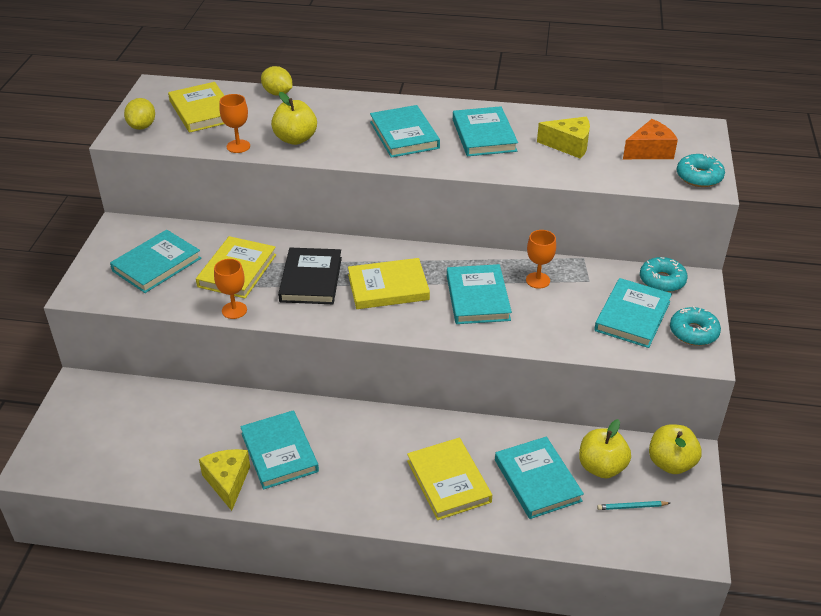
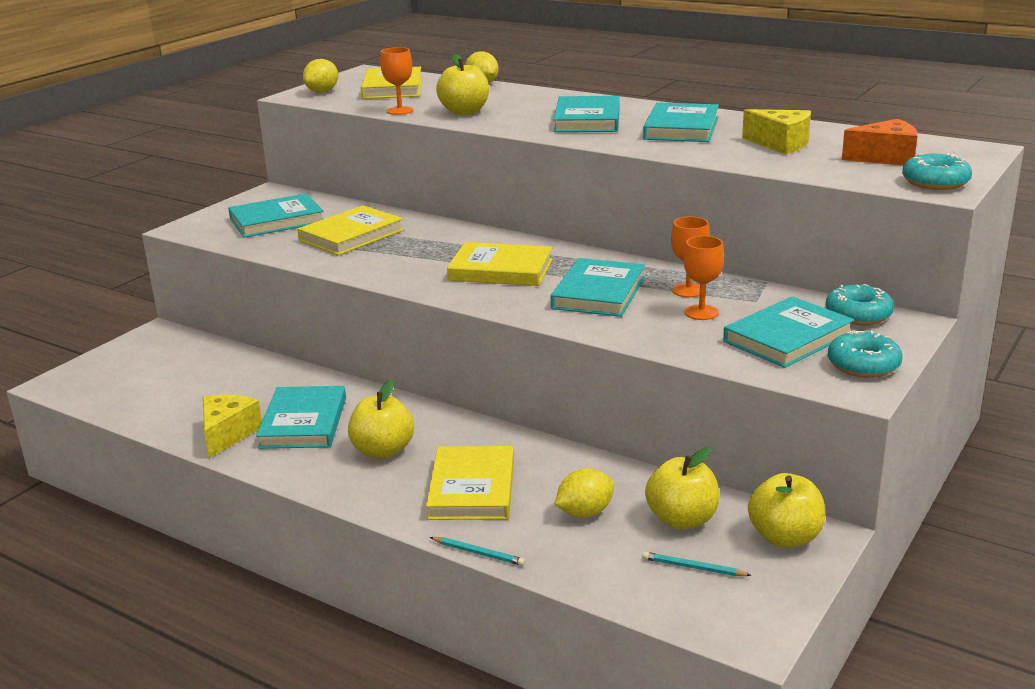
camera: 25 degrees right, 15 degrees down
(234, 310) = (318, 262): orange goblet -> orange goblet (701, 312)
(311, 279) = (421, 252): black book -> none
(360, 464) = (383, 451): none -> yellow apple
(491, 539) = (478, 553): none -> turquoise pencil
(537, 480) = (585, 513): turquoise book -> yellow lemon

